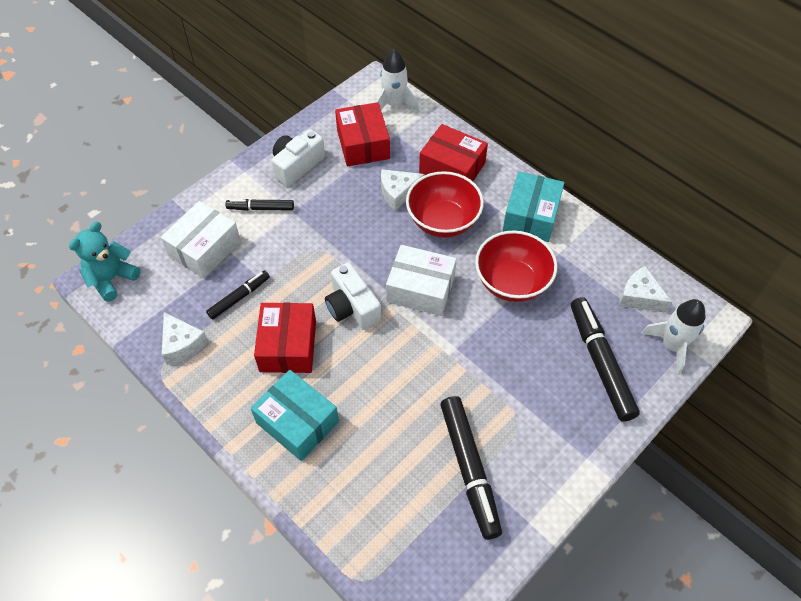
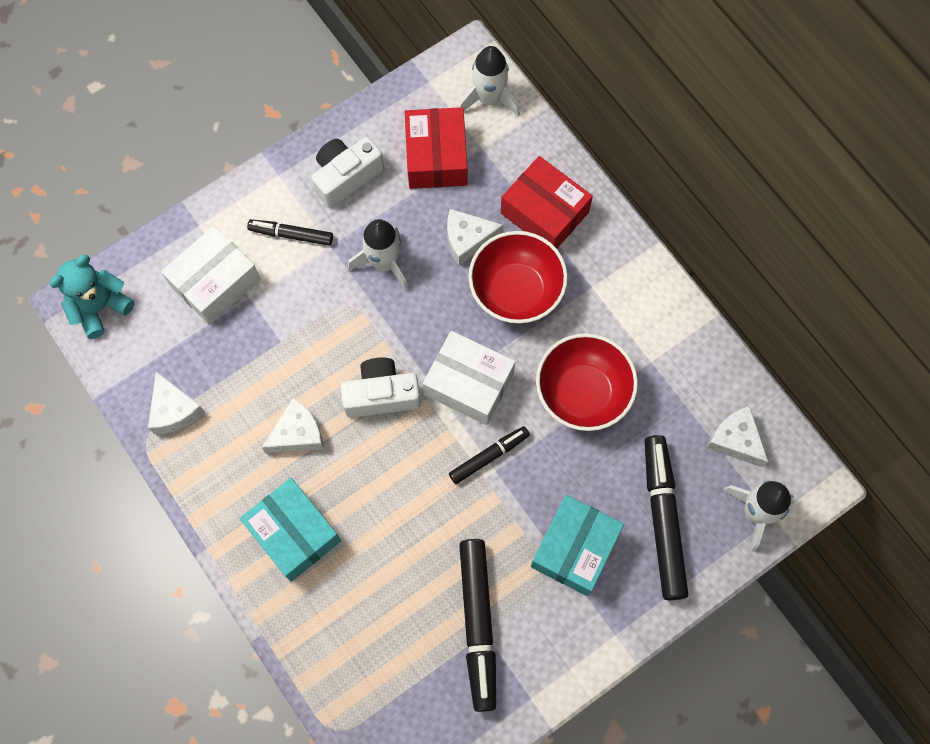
camera: 10 degrees right, 15 degrees up
(239, 297) = (248, 358): black marker -> black marker (489, 456)
(288, 346) = (297, 434): red box -> white cheese
(336, 217) = (384, 263): none -> white rocket
(352, 307) = (381, 395): white camera -> white camera turned 105 degrees clockwise
(531, 216) = (629, 302): turquoise box -> turquoise box (574, 548)

